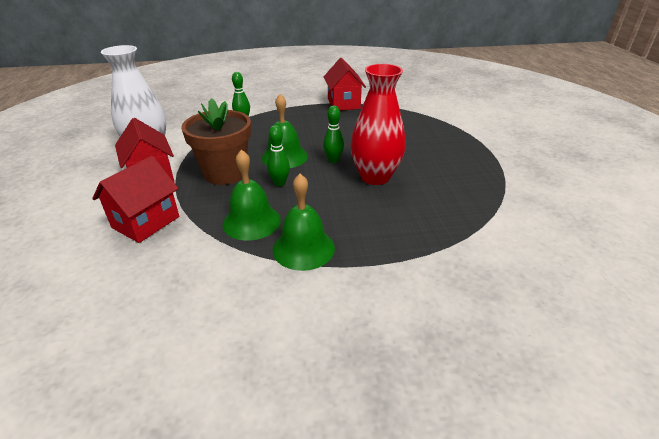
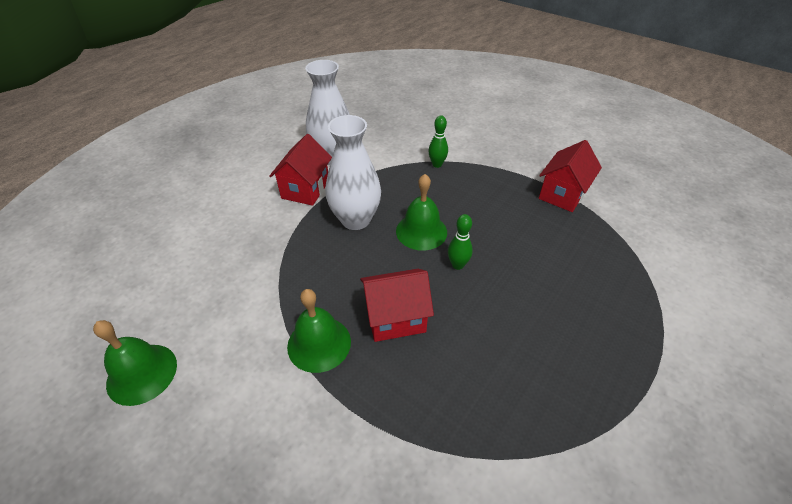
camera: 45 degrees right, 10 degrees up
(146, 222) = (257, 233): red house -> red house (395, 318)
(225, 173) = (355, 219): brown flower pot -> white vase
(251, 221) = (317, 286): green bell -> green bell (142, 373)
(279, 183) = (382, 260): green bowling pin -> none
(375, 177) = (471, 313): red vase -> none

